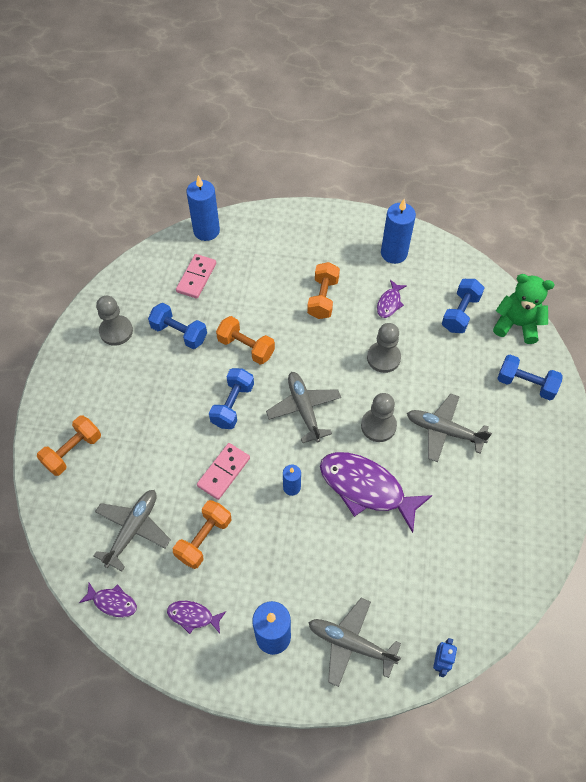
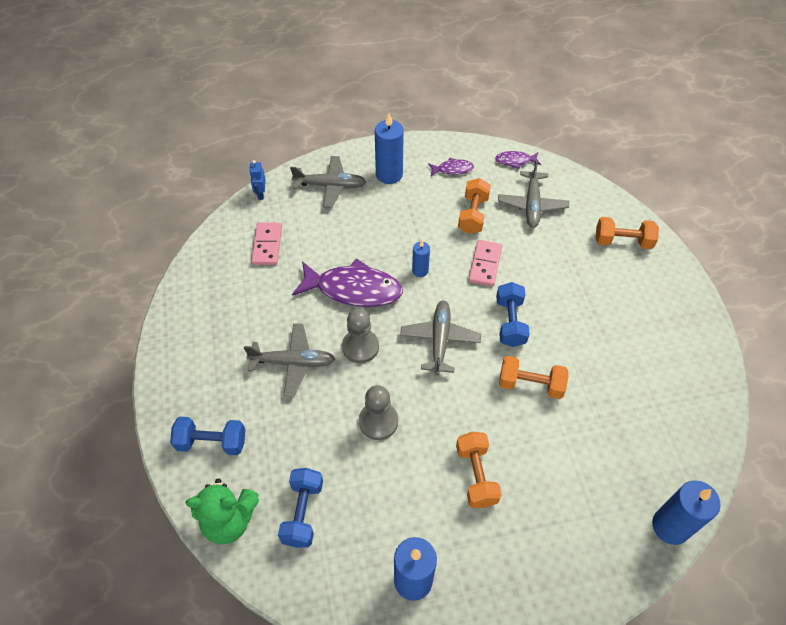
camera: 160 degrees right, 5 degrees down
(73, 451) = (622, 242): orange dumbbell -> orange dumbbell turned 75 degrees clockwise
(116, 331) = (672, 357): grey pawn -> none
(179, 333) = (608, 377): blue dumbbell -> none
(196, 277) = (636, 451): pink domino -> pink domino (267, 245)
(304, 409) = (440, 340): grey plane -> grey plane turned 135 degrees counterclockwise
(389, 303) = (394, 497): purple fish -> none

